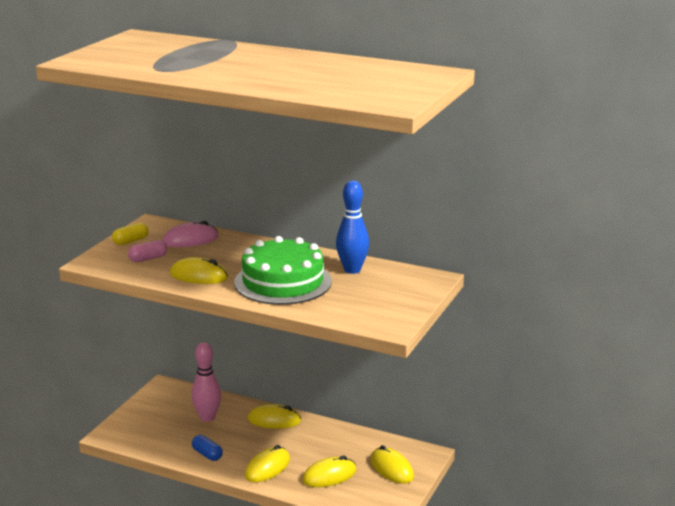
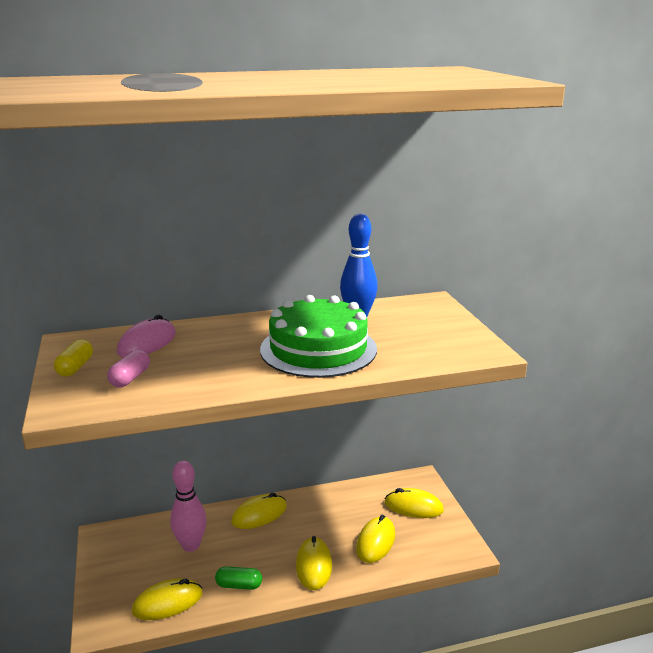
camera: 40 degrees left, 0 degrees up
(199, 276) = (222, 375): yellow mouse -> yellow mouse (167, 602)
(207, 454) = (239, 585): blue capsule -> green capsule

